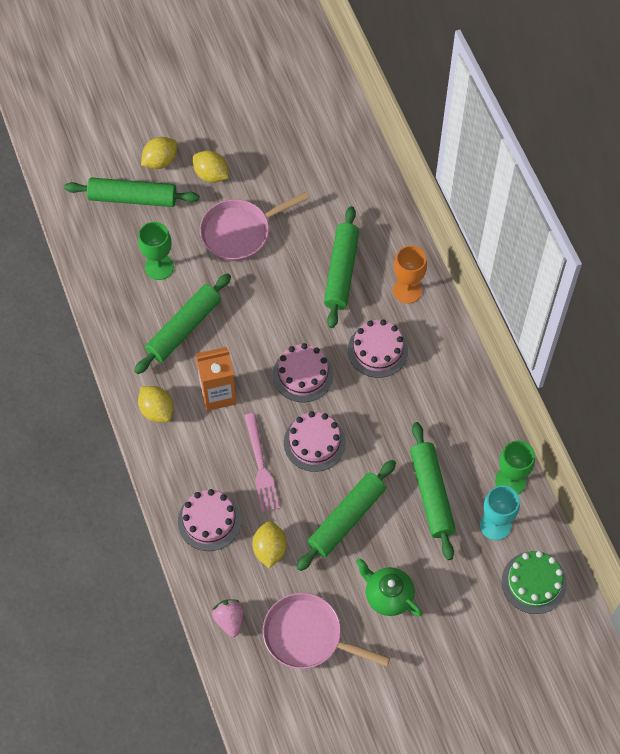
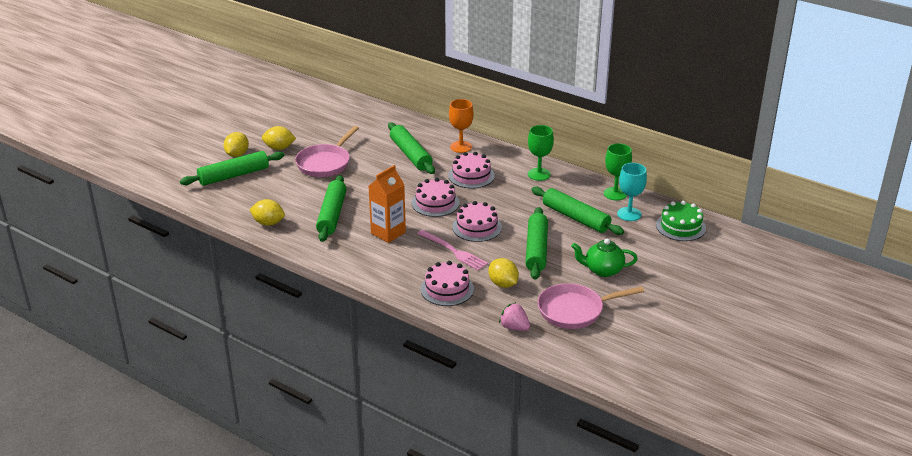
camera: 35 degrees left, 30 degrees down
(157, 410) = (353, 256): yellow lemon -> yellow lemon (268, 223)
(159, 267) = (285, 196): green goblet -> green goblet (539, 174)

